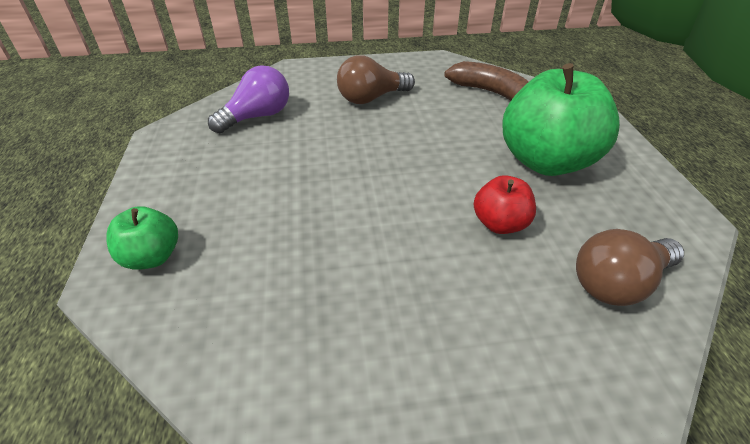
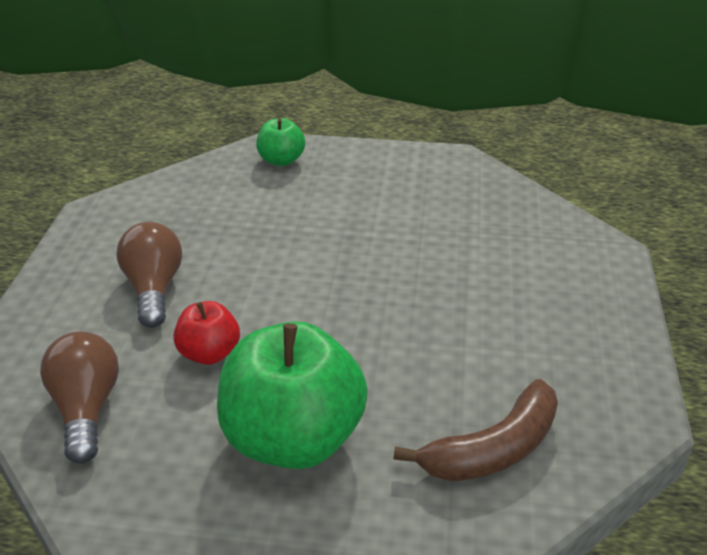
camera: 105 degrees right, 5 degrees down
(257, 117) = (478, 214): purple light bulb -> none
(371, 98) = (505, 309): brown light bulb -> brown light bulb (154, 289)

